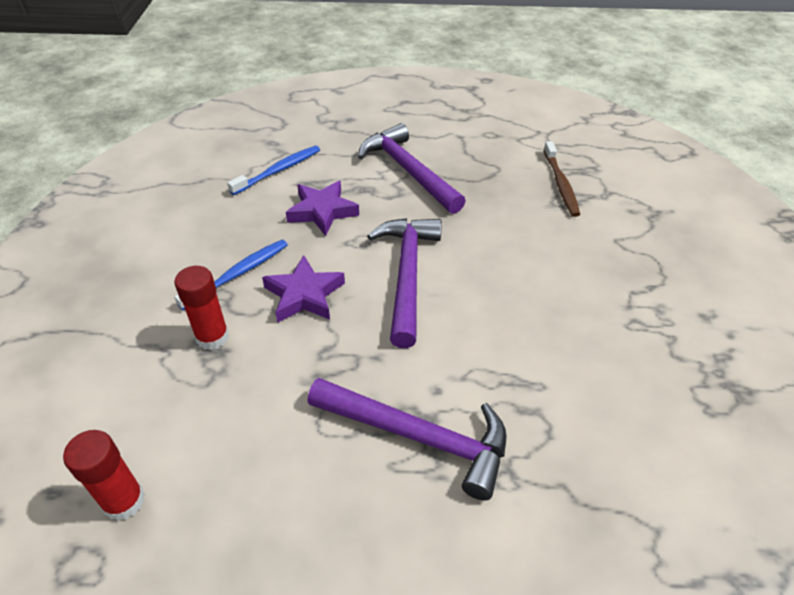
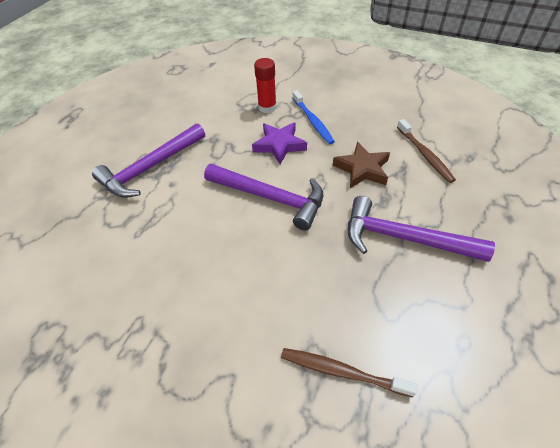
camera: 115 degrees right, 5 degrees up
(124, 501) = (194, 78): red glue stick -> none
(278, 171) = (424, 154): blue toothbrush -> brown toothbrush
(322, 211) = (362, 169): purple star -> brown star
(408, 171) = (404, 238): purple hammer -> purple hammer turned 150 degrees counterclockwise

